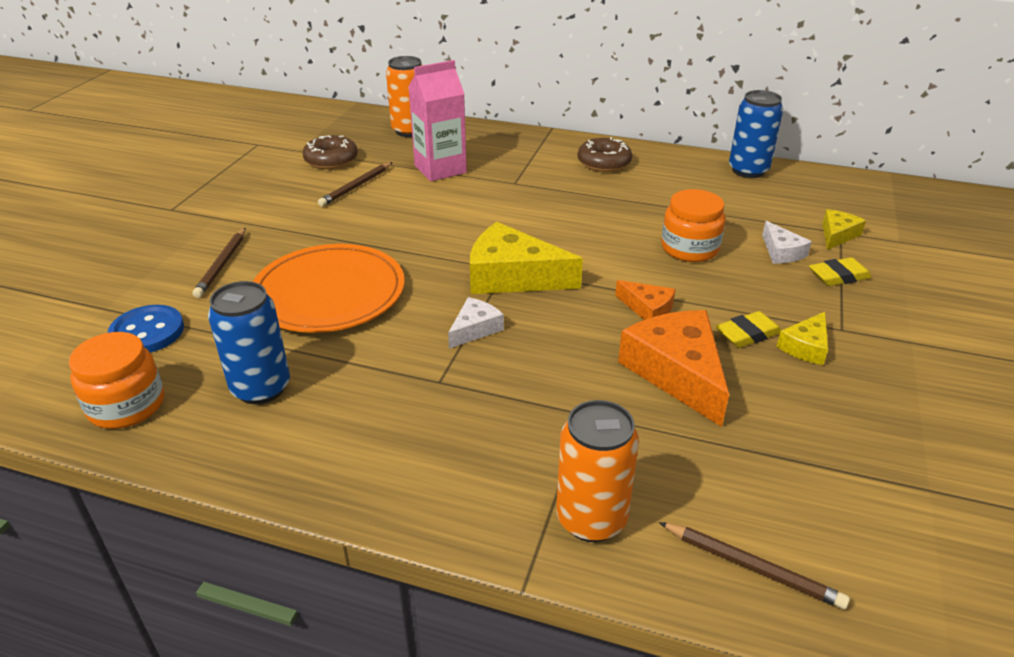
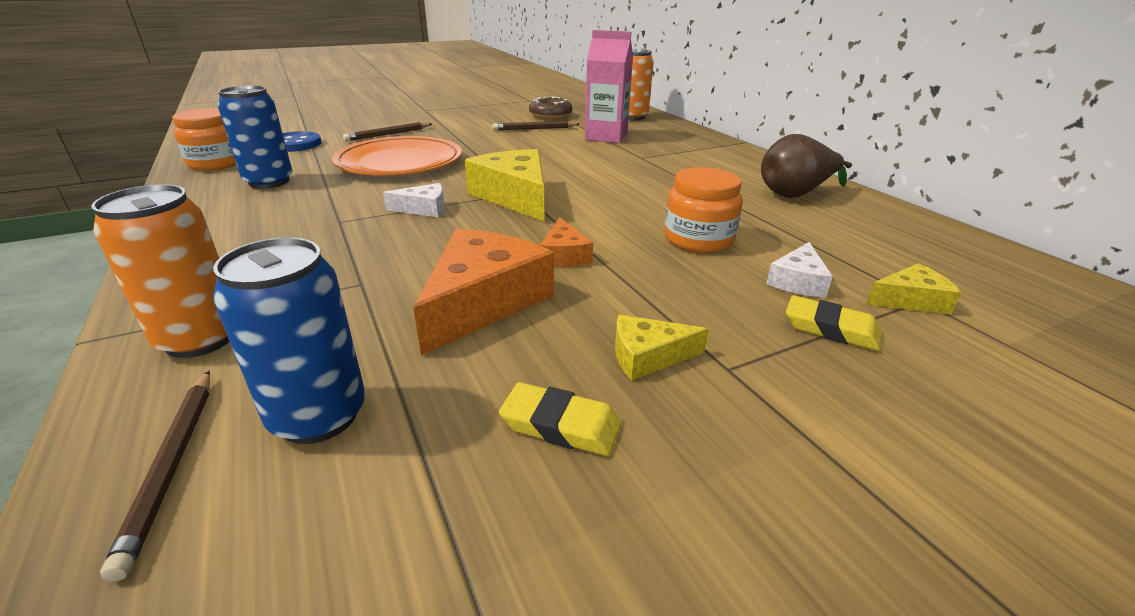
camera: 45 degrees right, 5 degrees down
(604, 163) = (745, 169): brown donut -> none
(670, 174) = (795, 194): none -> brown pear
(747, 334) = (610, 314): yellow eraser -> yellow eraser (561, 425)
(748, 170) = (897, 218): blue can -> blue can (319, 416)

